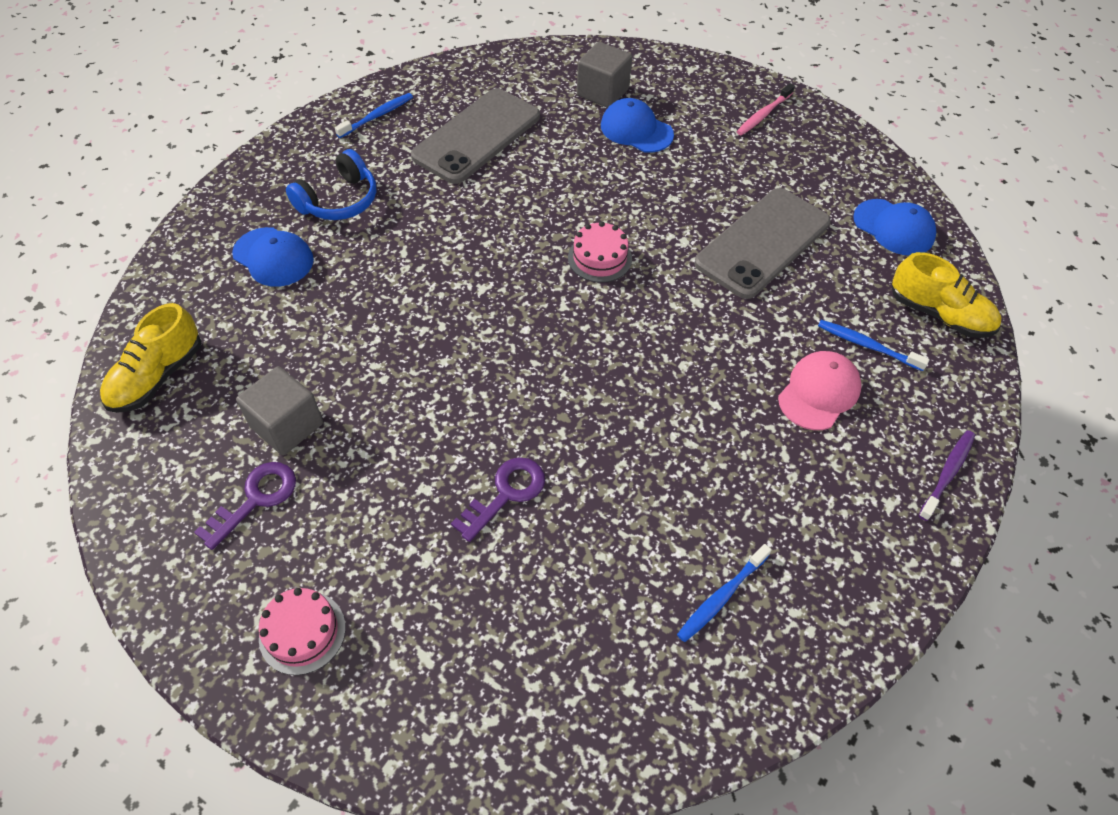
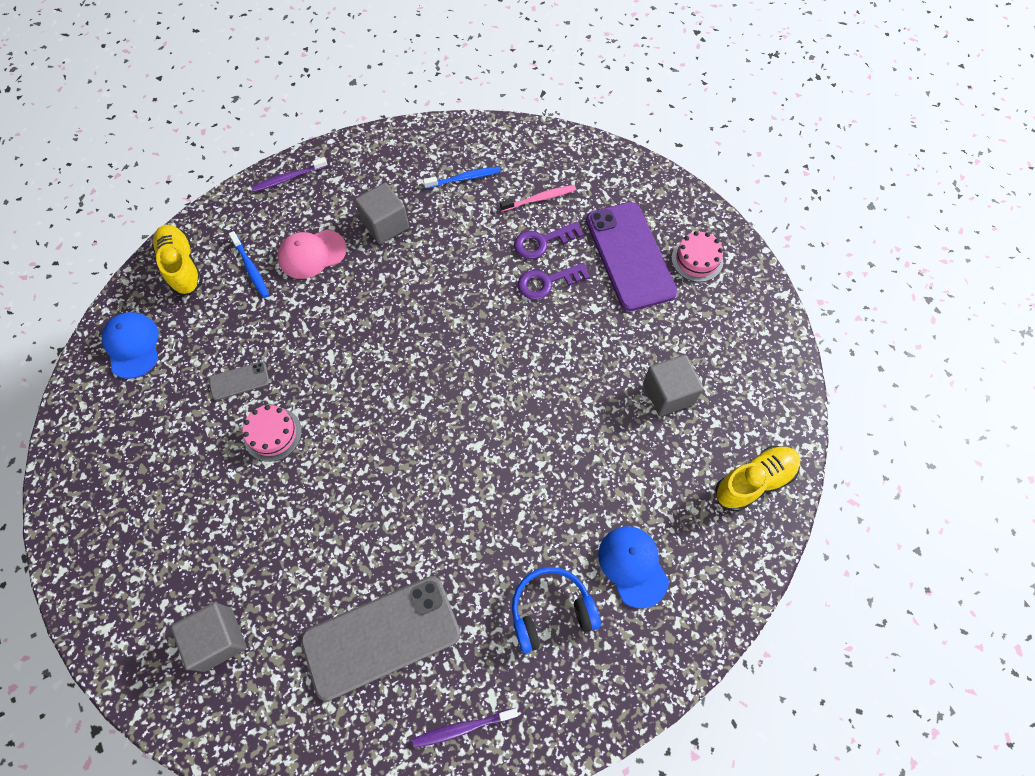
camera: 150 degrees left, 10 degrees up
(255, 500) = (704, 349): purple key -> purple key (543, 242)
(377, 116) = (463, 728): blue toothbrush -> purple toothbrush
(407, 588) = (630, 256): none -> purple phone
(599, 258) = (370, 429): pink cake -> pink cake (273, 434)
(636, 130) = (230, 563): blue cap -> none
(762, 243) = (239, 381): grey phone -> grey phone, size x0.44
(763, 114) = (103, 521): pink toothbrush -> pink toothbrush (539, 199)
(768, 471) = (385, 225): none -> grey cube

